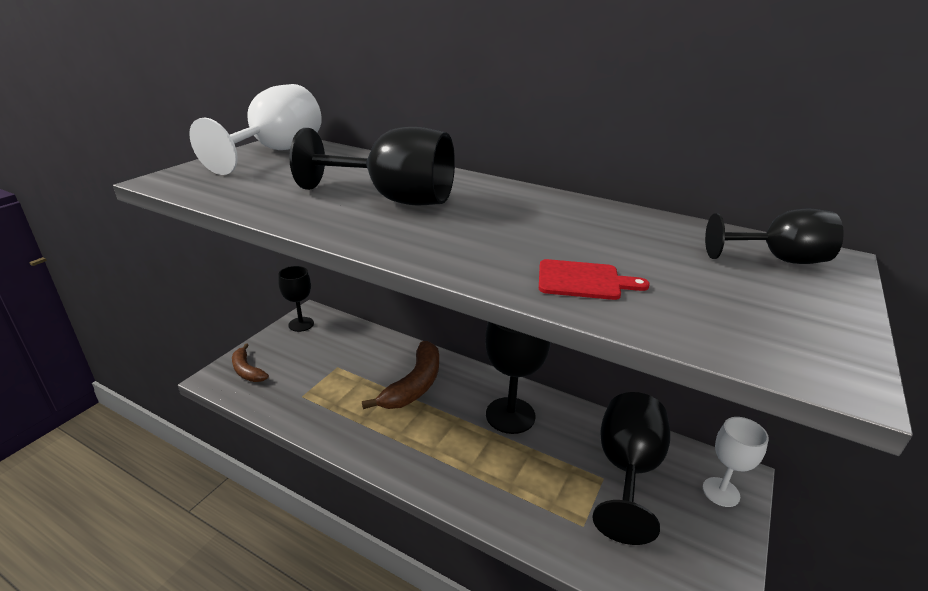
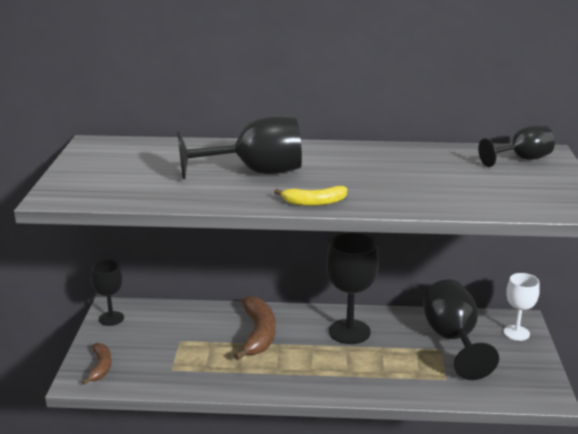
camera: 25 degrees left, 5 degrees down
(247, 370) = (101, 367): brown banana -> brown banana turned 120 degrees counterclockwise
(276, 152) = (102, 154): white goblet -> none
(410, 250) = (314, 202): none -> yellow banana
(583, 281) = (433, 196): red cutting board -> none

